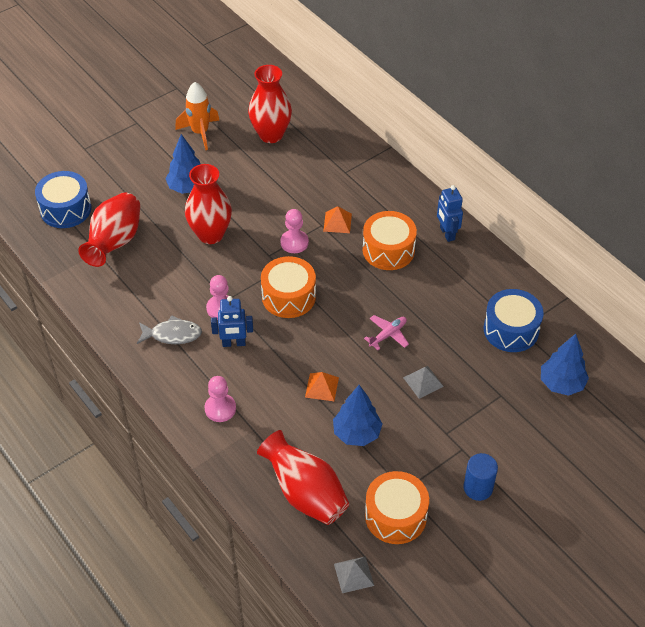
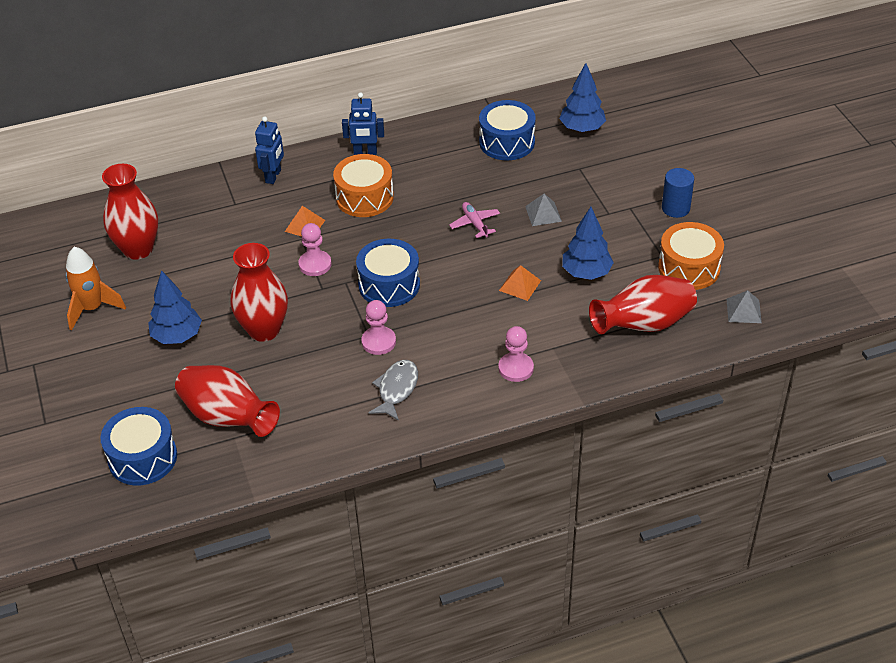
camera: 70 degrees left, 5 degrees down
(234, 343) = (432, 341): blue robot -> blue robot (273, 176)
(288, 296) = (389, 285): orange drum -> blue drum

